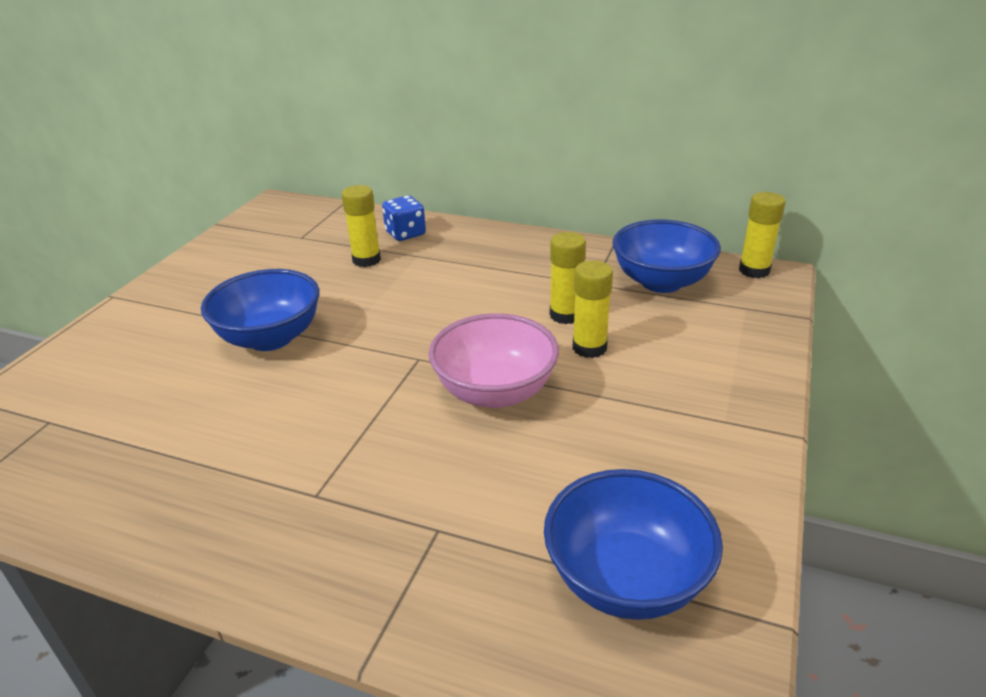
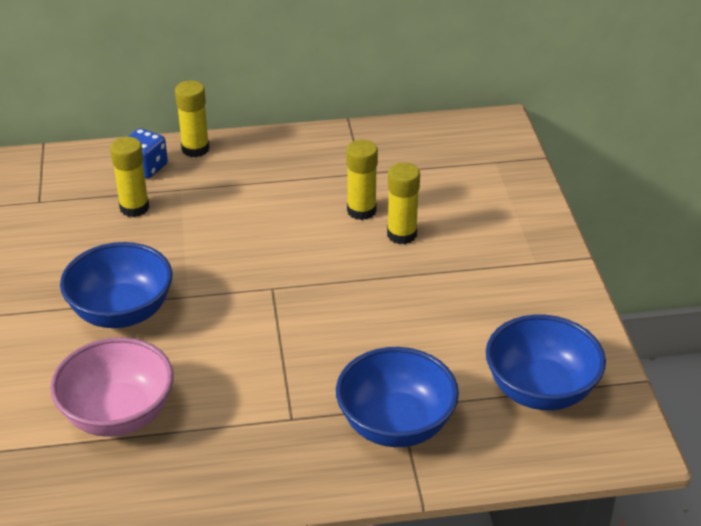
camera: 30 degrees left, 5 degrees up
(495, 392) = (358, 295): pink bowl -> pink bowl (118, 414)
(661, 282) = (416, 156): blue bowl -> blue bowl (395, 425)
(754, 270) = (482, 123): yellow glue stick -> yellow glue stick (195, 149)

